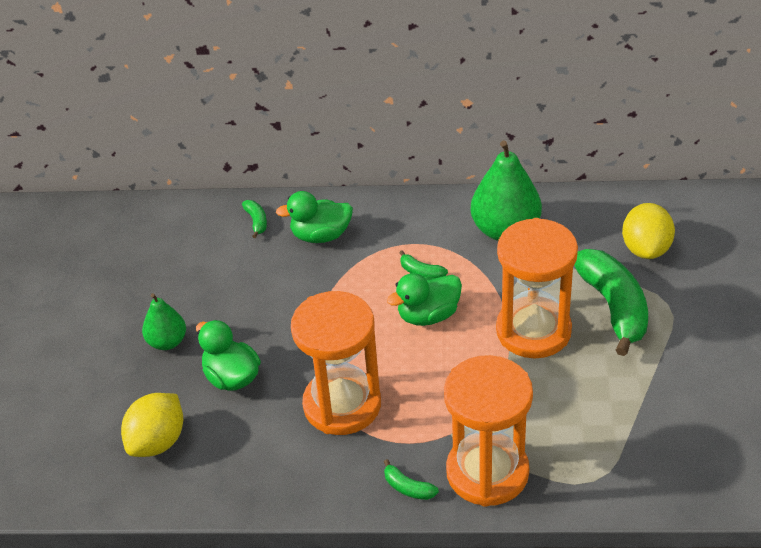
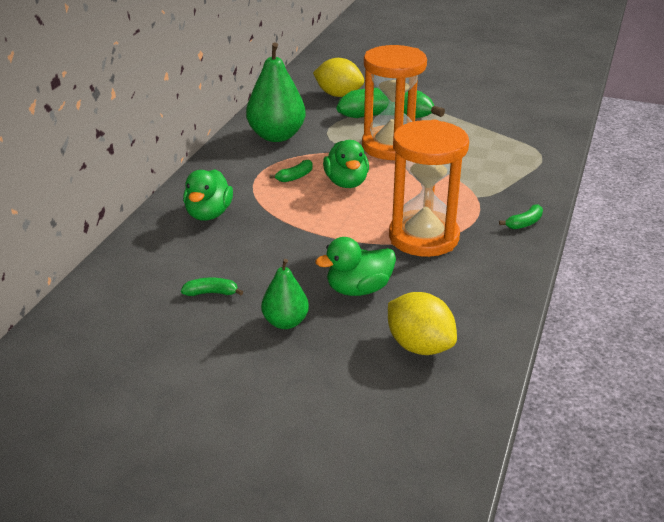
camera: 75 degrees left, 10 degrees down
(256, 221) = (156, 244): green banana -> green banana (211, 293)
(487, 472) = (520, 189): orange hourglass -> none

